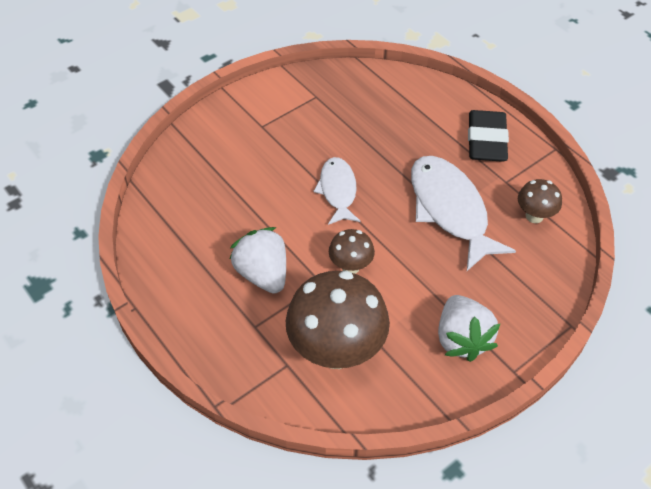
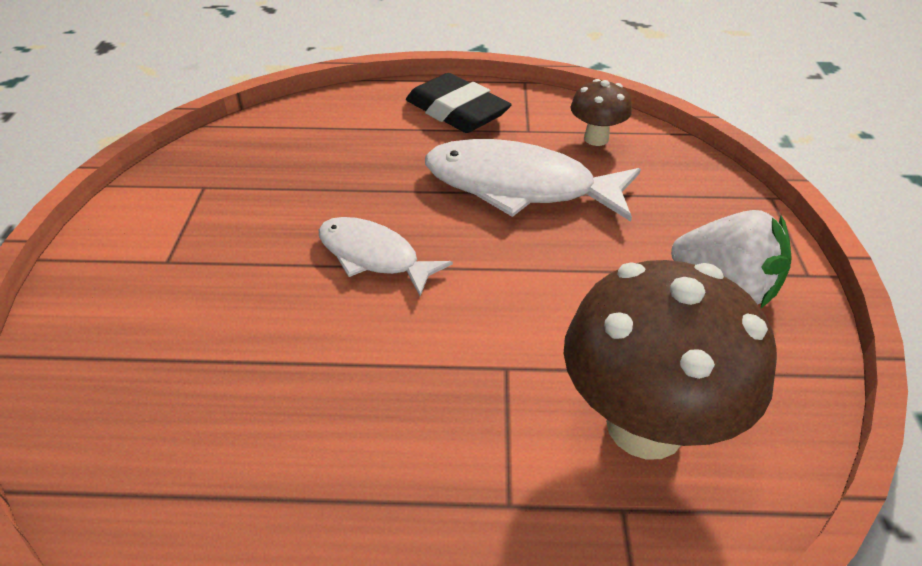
camera: 50 degrees left, 10 degrees down
(263, 274) = (418, 426): white strawberry -> none
(350, 266) = (510, 319): brown mushroom -> none

